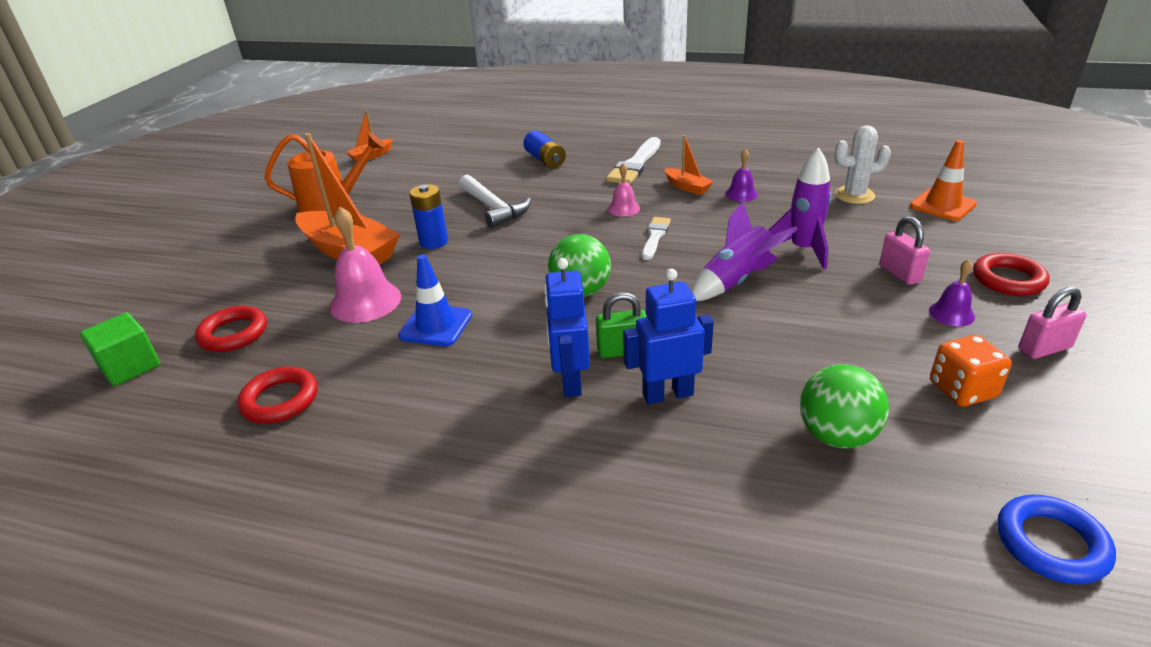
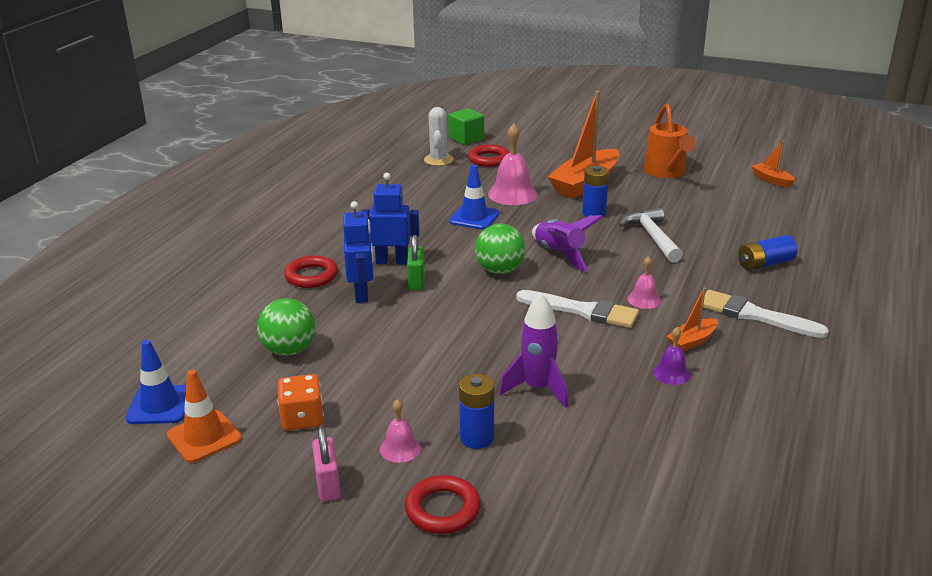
camera: 95 degrees right, 5 degrees down
(280, 400) = (417, 178): red ring -> red ring (311, 276)
(494, 208) = (652, 237): white hammer -> white hammer turned 105 degrees clockwise
(655, 237) = (582, 311): white brush -> white brush, size x1.62
(736, 281) = (493, 342): purple rocket -> purple rocket (559, 254)
(854, 195) = (661, 456): white cactus -> white cactus (438, 160)
(899, 273) = (477, 438): pink padlock -> blue battery
(942, 205) = (625, 523): orange traffic cone -> orange traffic cone (204, 437)
(951, 313) = (400, 448): purple bell -> pink bell
(1051, 544) = (160, 405): blue ring -> blue traffic cone

